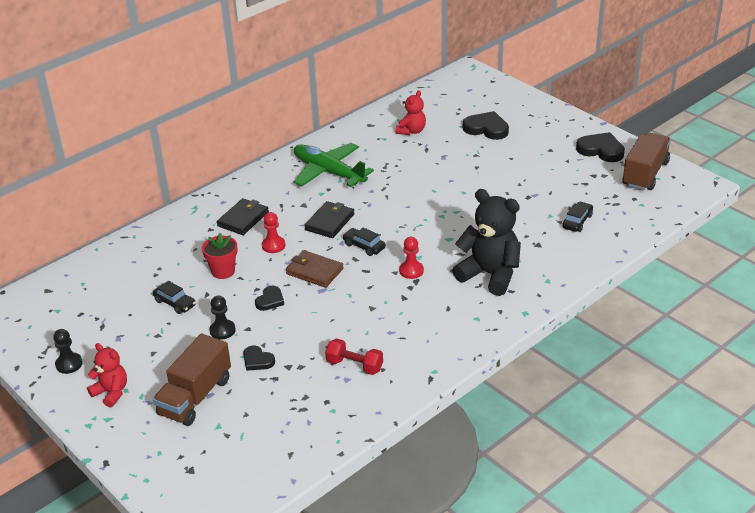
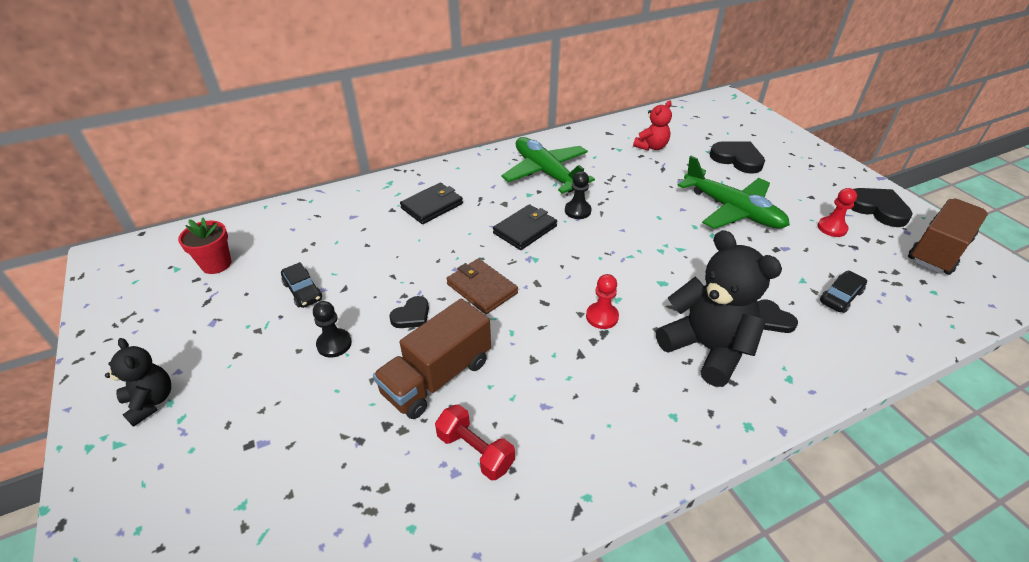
camera: 15 degrees right, 5 degrees up
(69, 364) = (135, 344): black pawn -> black pawn (577, 211)
(111, 392) = (151, 401): red teddy bear -> black teddy bear
(195, 397) = (243, 441): brown truck -> brown truck (437, 377)
(223, 271) = (378, 263): red flower pot -> red flower pot (216, 264)
(257, 360) = (352, 403): black heart -> black heart (772, 319)
(273, 245) = (449, 244): red pawn -> red pawn (832, 228)
(364, 246) = (554, 269): black car -> none
(490, 173) = (732, 210): none -> green plane

